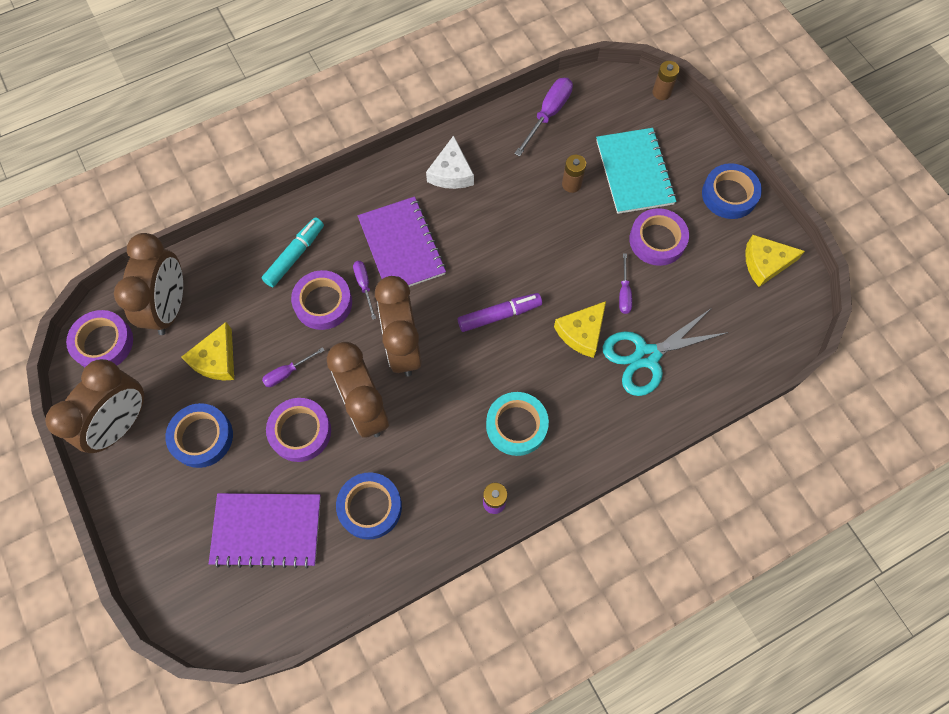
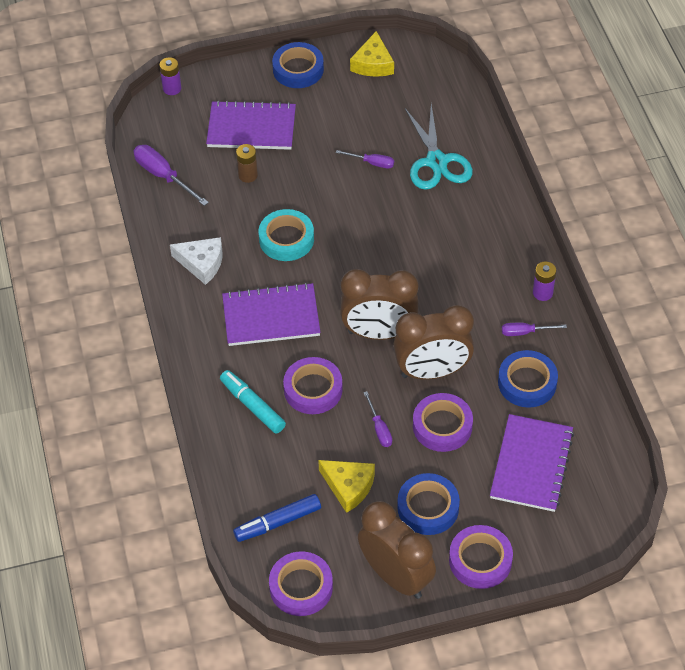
camera: 75 degrees left, 15 degrees down
(170, 307) = (277, 522): brown clock -> blue marker
(364, 285) = (304, 353): purple screwdriver -> purple screwdriver (525, 332)
(499, 315) = (367, 255): purple marker -> none
(516, 425) = (477, 264): turquoise tape -> turquoise tape (286, 239)
(581, 332) = (401, 200): yellow cheese -> none
(634, 172) = (251, 127): turquoise notebook -> purple notebook
(657, 240) = (327, 128): purple tape -> purple tape (480, 560)
(661, 92) = (172, 88): brown battery -> purple battery

